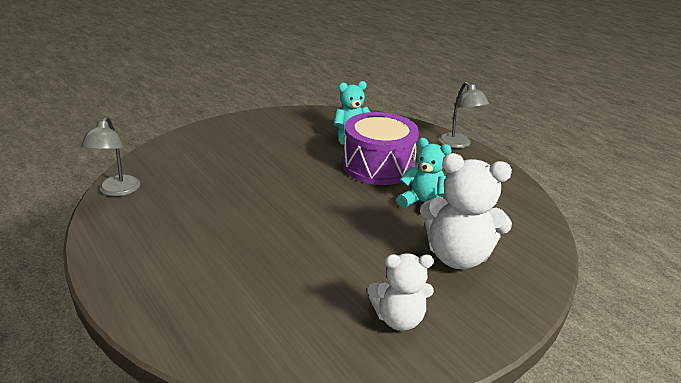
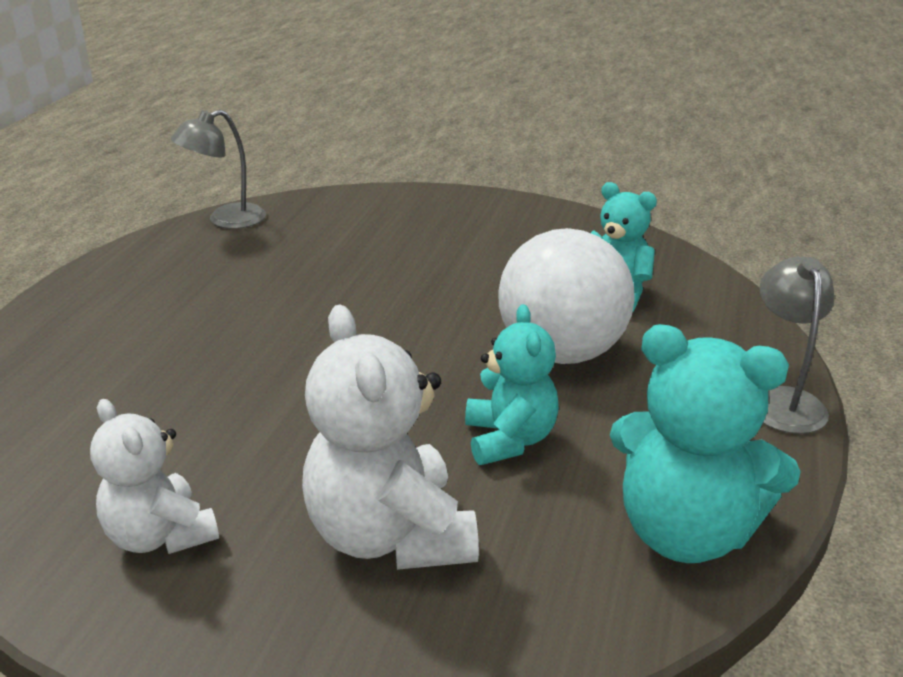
camera: 55 degrees right, 0 degrees up
(378, 166) = (561, 352): purple drum -> white ball
(458, 144) = (783, 400): grey lamp -> grey lamp turned 150 degrees clockwise
(511, 196) = (685, 532): none -> turquoise teddy bear

